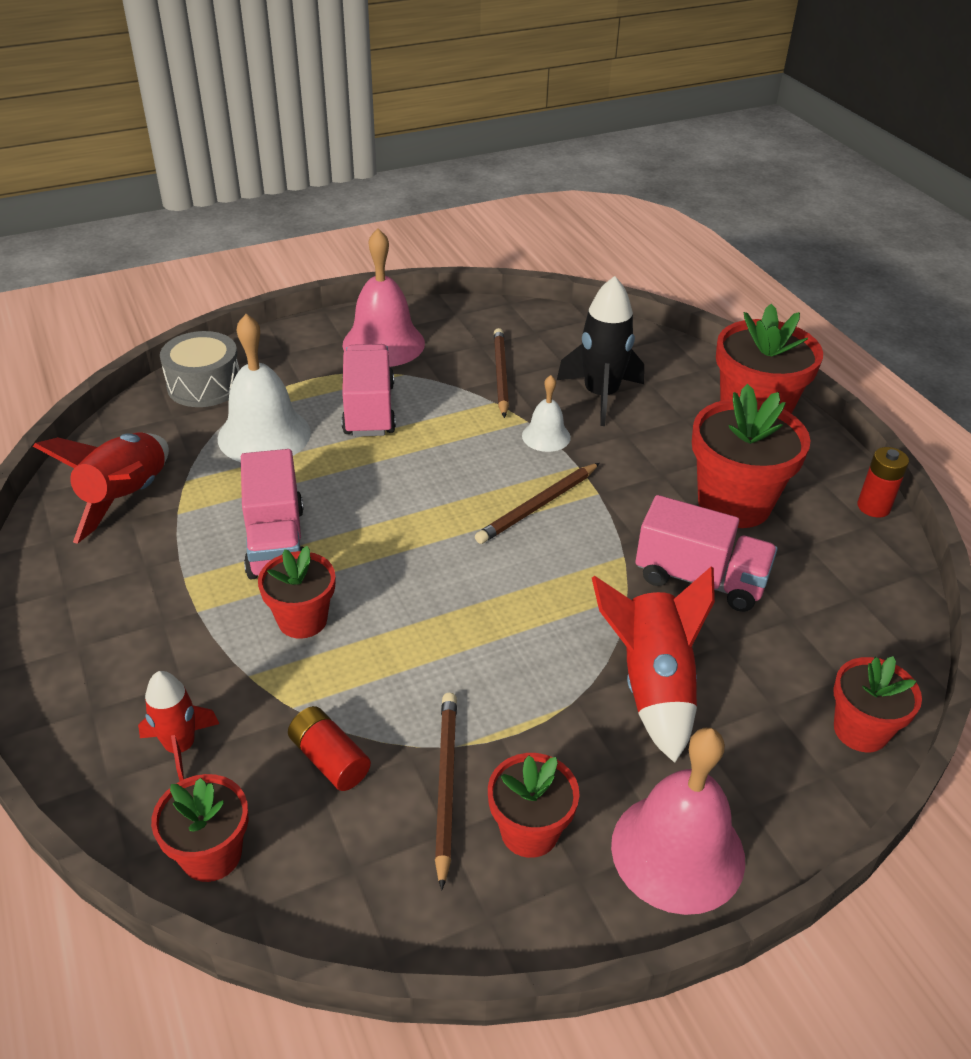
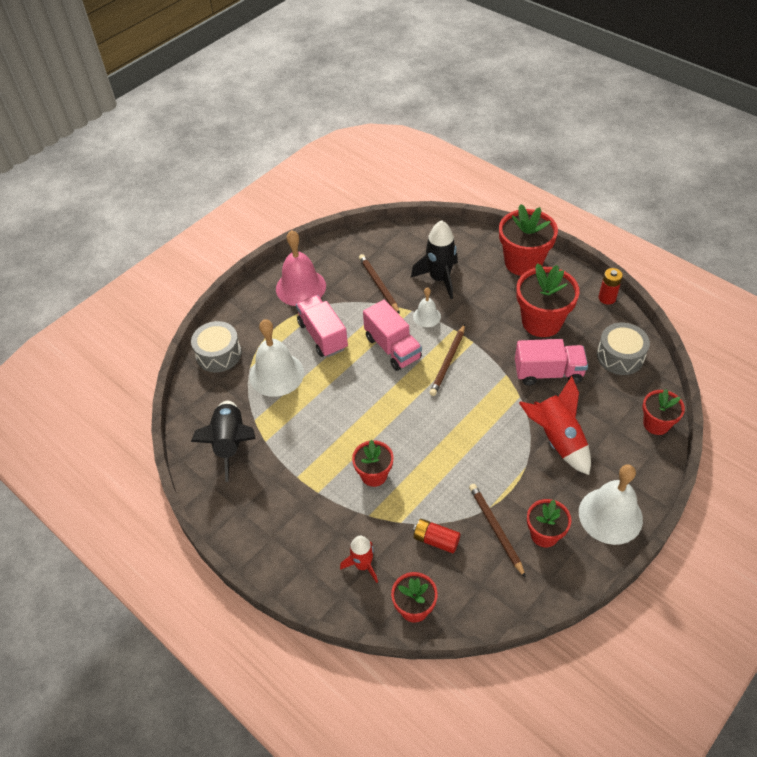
camera: 20 degrees left, 10 degrees up
(126, 498) = (230, 443): red rocket -> black rocket
(276, 542) = (329, 436): pink truck -> pink truck (392, 348)
(677, 851) = (610, 515): pink bell -> white bell
(849, 599) = (620, 356): none -> grey drum

